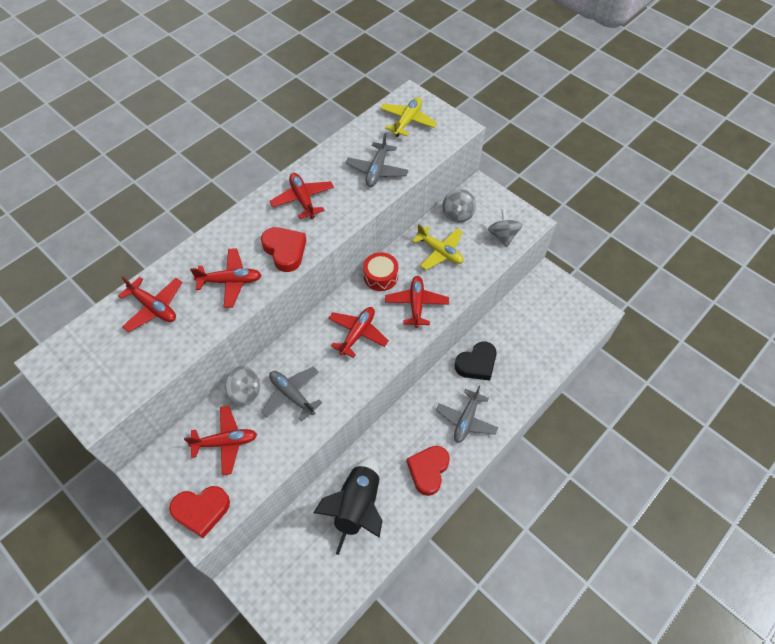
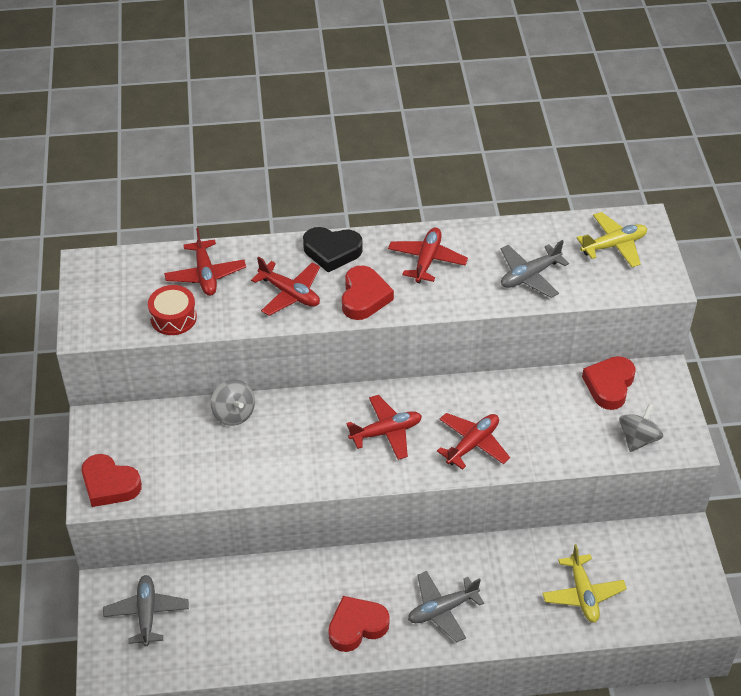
camera: 40 degrees right, 10 degrees down
(225, 442) = (178, 444): red plane -> none
(292, 395) = (272, 445): grey plane -> grey plane (147, 614)
(358, 506) = (258, 607): black rocket -> none
(380, 276) = (462, 394): red drum -> red drum (173, 317)
(440, 252) = (550, 410): yellow plane -> yellow plane (583, 594)
(458, 214) = (609, 385): grey spinning top -> red heart
(476, 364) = (508, 565): black heart -> black heart (332, 251)

